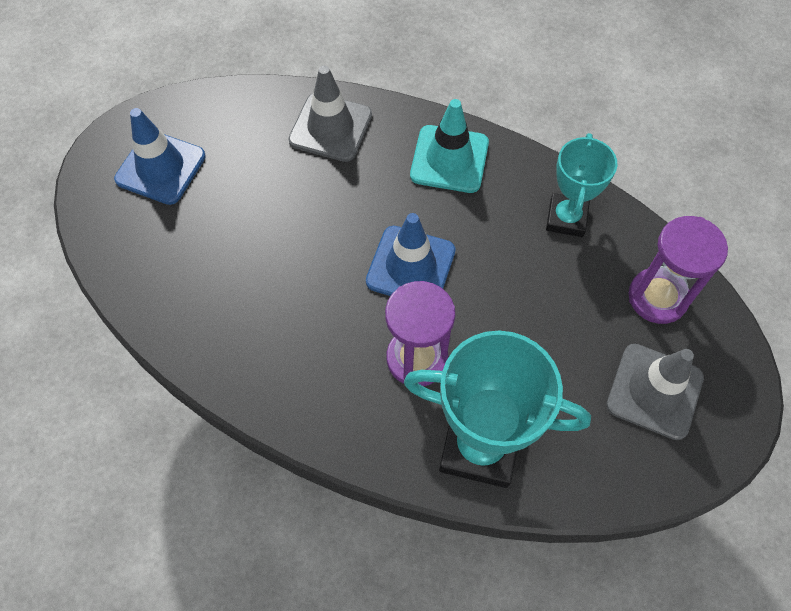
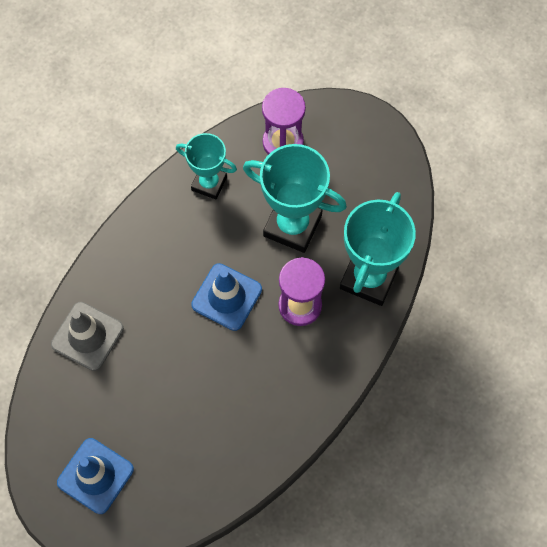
camera: 80 degrees left, 5 degrees up
(449, 159) = (139, 252): turquoise traffic cone -> none
(534, 330) = (292, 226): none -> turquoise trophy
(654, 391) = (348, 164): grey traffic cone -> none

